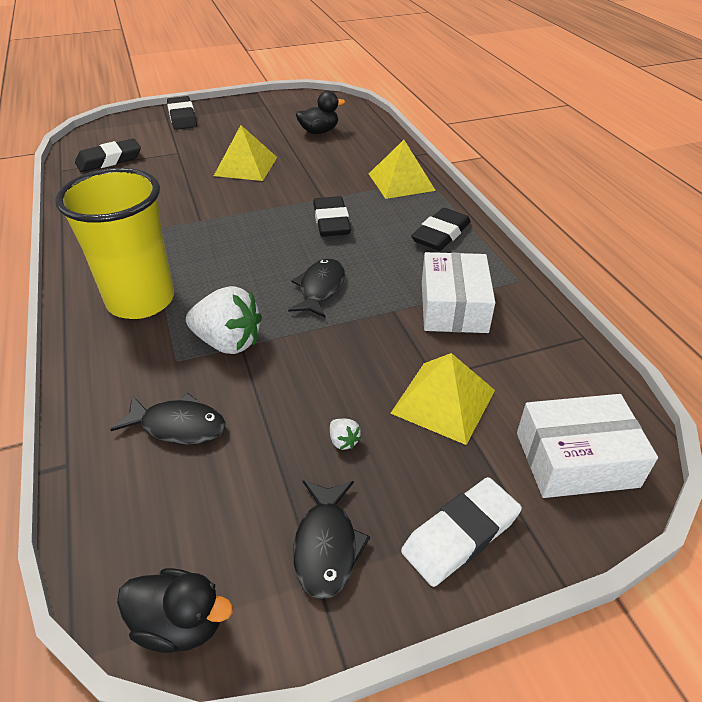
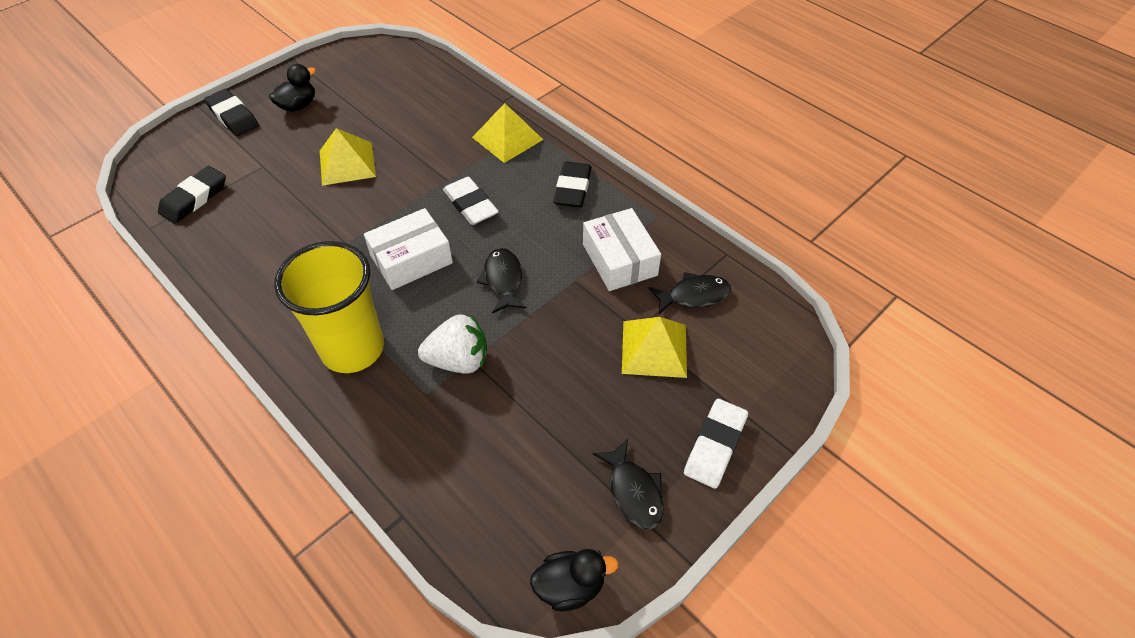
camera: 25 degrees left, 10 degrees up
(178, 426) = (468, 449): black fish -> black fish (694, 296)
(319, 132) = (393, 97): black duck -> black duck (298, 106)
(331, 221) = (470, 205): black eraser -> white eraser
(343, 441) = (600, 410): white strawberry -> none
(576, 459) = (763, 359): white box -> white box (411, 259)

